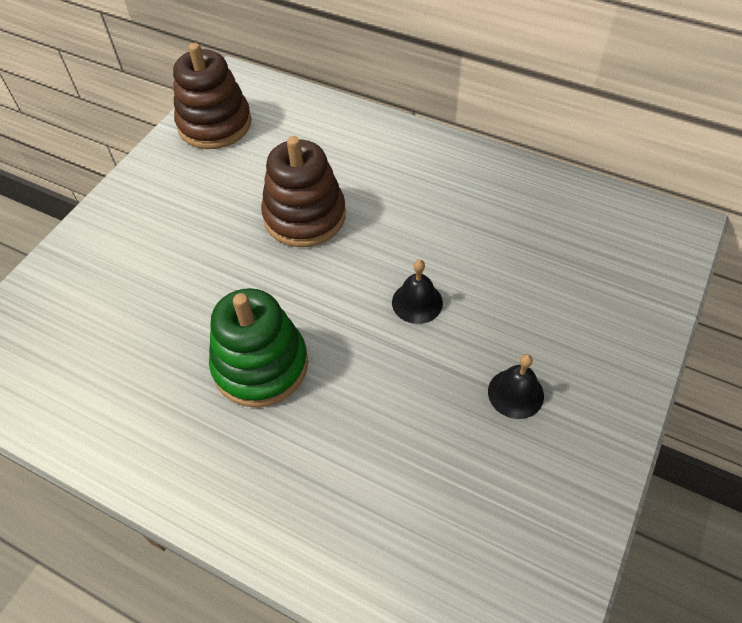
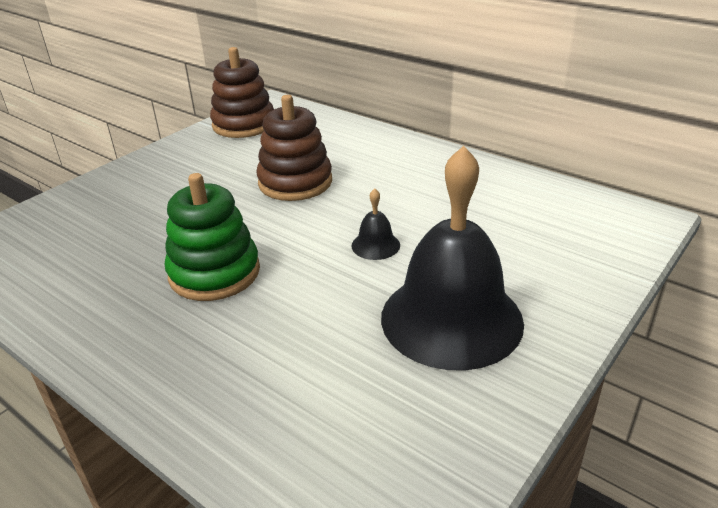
camera: 10 degrees right, 20 degrees down
(515, 393) = (451, 319): black bell -> black bell, size x2.49

